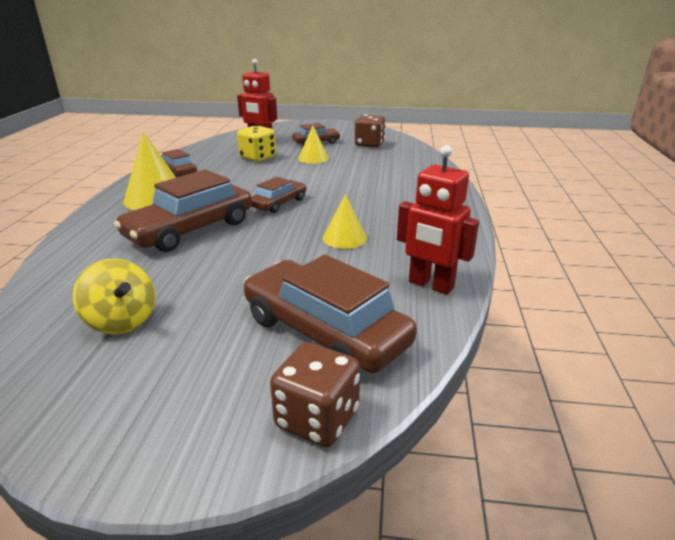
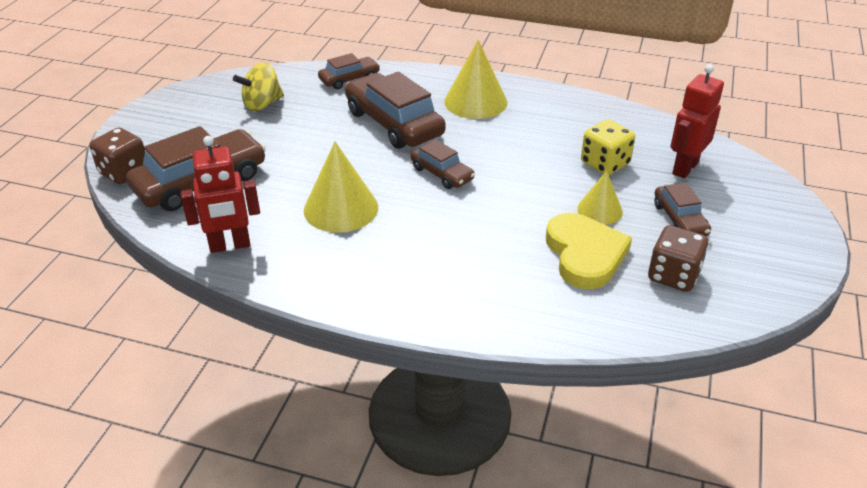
camera: 100 degrees right, 10 degrees up
(177, 172) = (553, 109): brown car -> brown car (349, 79)
(344, 238) = (341, 208): yellow cone -> yellow cone, size x1.66
(362, 161) = (585, 254): none -> yellow heart
(430, 285) = (230, 245): red robot -> red robot turned 150 degrees counterclockwise

